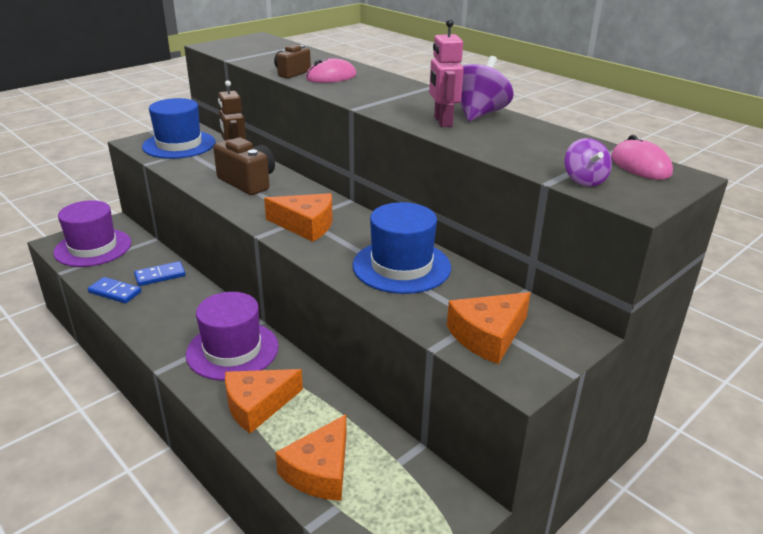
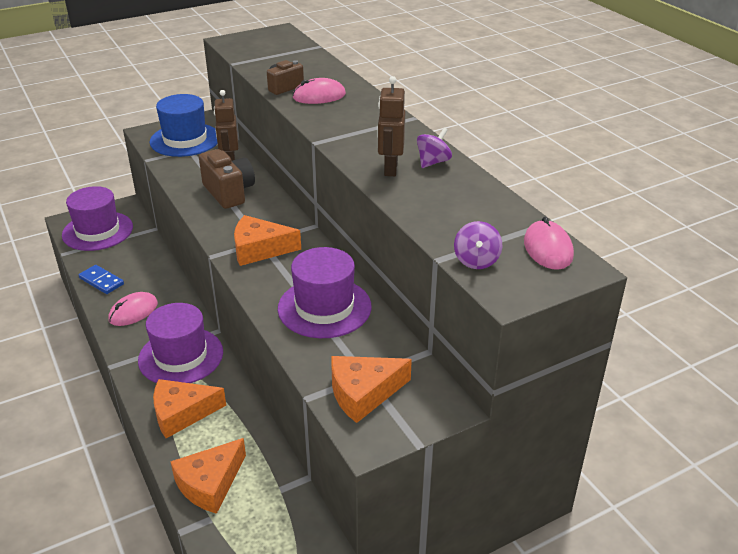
camera: 15 degrees right, 5 degrees up
(160, 276) = (145, 269): blue domino -> none
(162, 316) = (133, 311): none -> pink mouse
(306, 225) = (259, 249): orange cheese -> orange cheese turned 150 degrees clockwise
(401, 266) = (324, 307): blue hat -> purple hat
(442, 122) = (390, 169): pink robot -> brown robot
(478, 114) = (433, 162): purple spinning top -> purple spinning top, size x0.61

